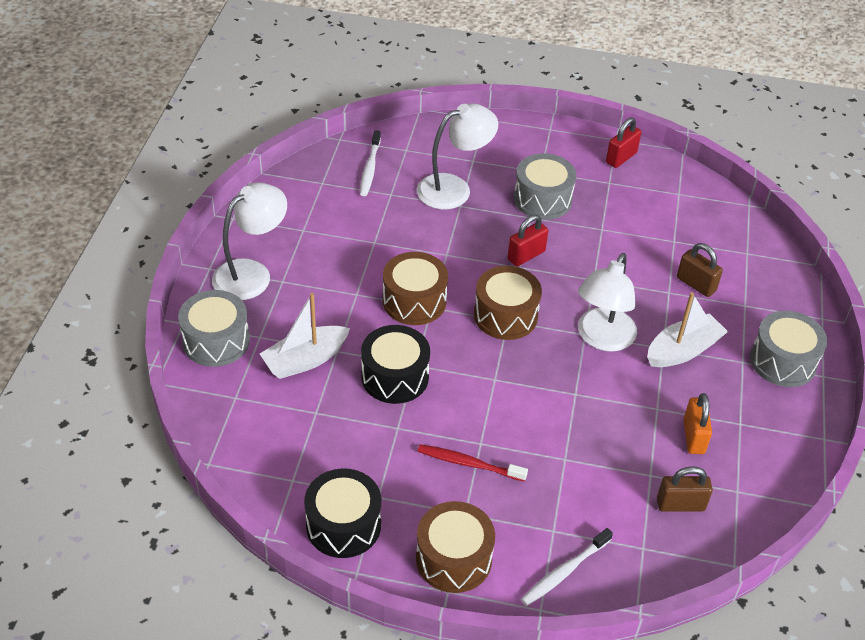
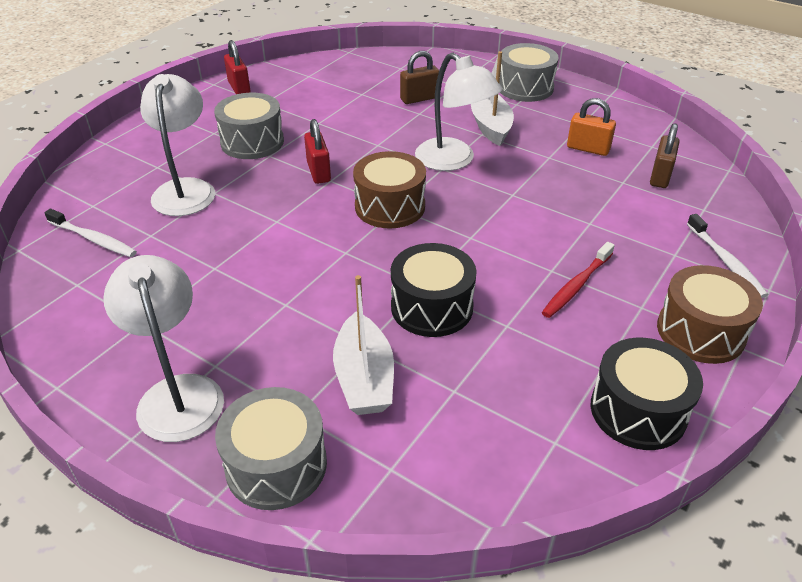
camera: 65 degrees left, 5 degrees down
(414, 301) = (328, 262): brown drum -> none

